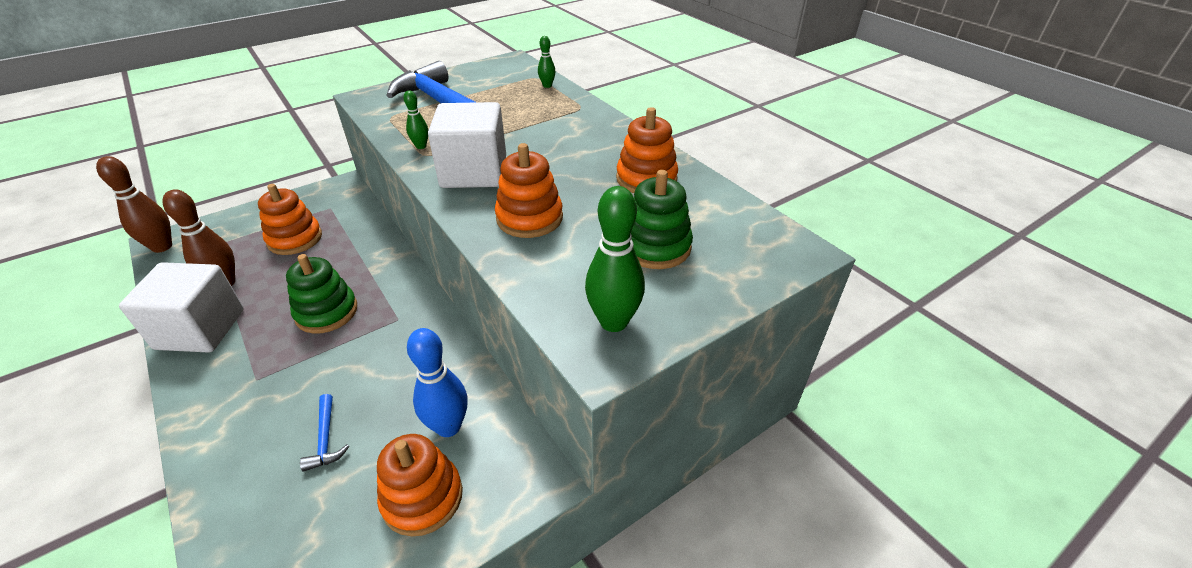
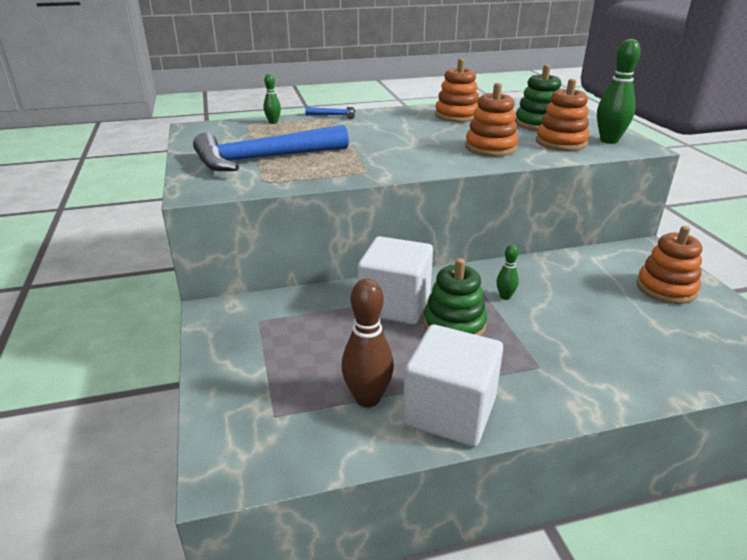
camera: 70 degrees left, 10 degrees down
(162, 247) = (239, 471): brown bowling pin -> none
(295, 239) = (308, 346): orange stacking toy -> orange stacking toy (561, 142)
(326, 439) = (614, 327): blue hammer -> blue hammer (335, 115)
(421, 146) = (346, 172): green bowling pin -> green bowling pin (505, 297)
(448, 426) = (604, 274): blue bowling pin -> none
(474, 172) = (411, 157): white cube -> white cube (395, 304)

